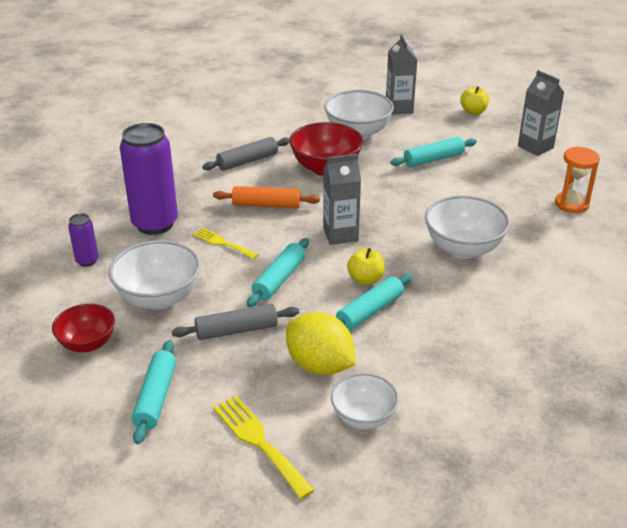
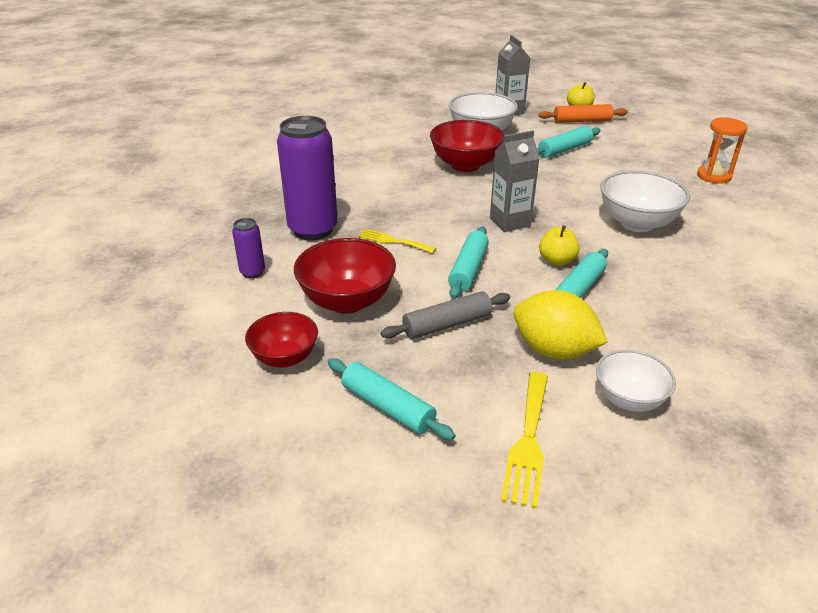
camera: 10 degrees left, 0 degrees up
(155, 397) = (387, 407): turquoise rolling pin -> turquoise rolling pin turned 45 degrees counterclockwise
(158, 298) = (347, 301): white bowl -> red bowl
(247, 161) = (384, 165): grey rolling pin -> none
(259, 442) = (528, 441): yellow fork -> yellow fork turned 120 degrees counterclockwise
(266, 205) = (422, 202): orange rolling pin -> orange rolling pin (582, 121)
(535, 147) = (652, 132): grey carton -> none

